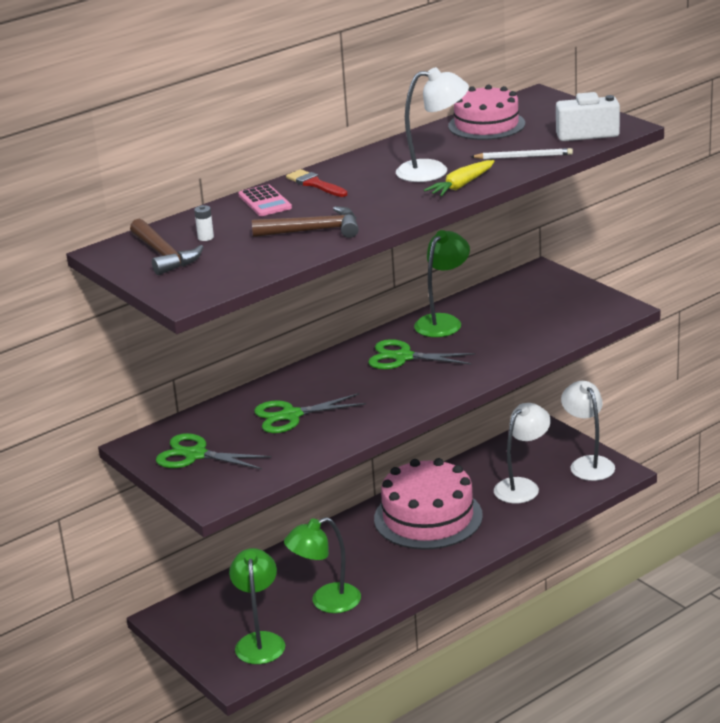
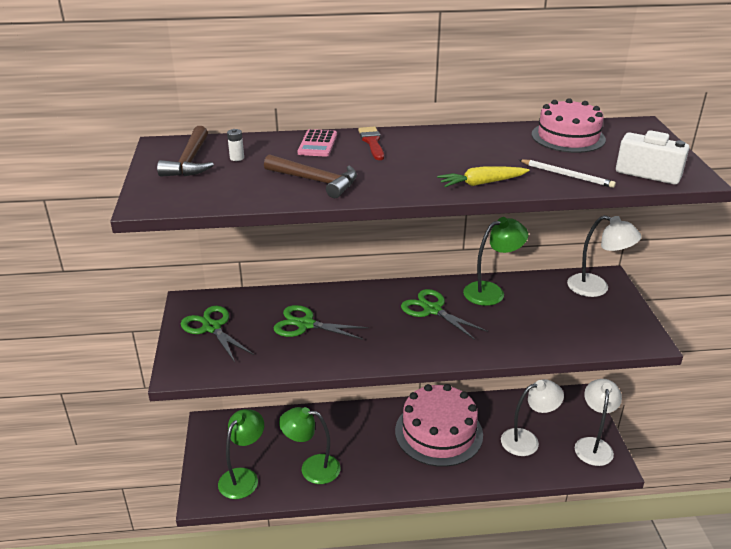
camera: 30 degrees right, 5 degrees up
(433, 171) = (475, 162): white lamp -> white lamp (596, 288)

